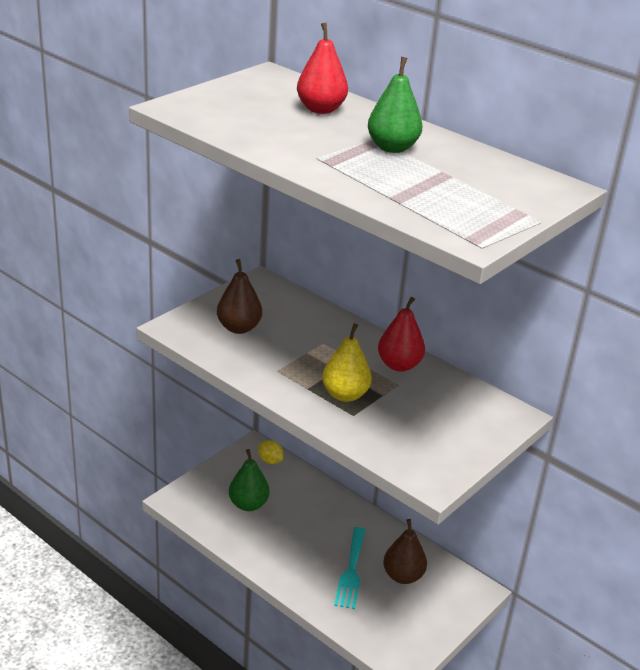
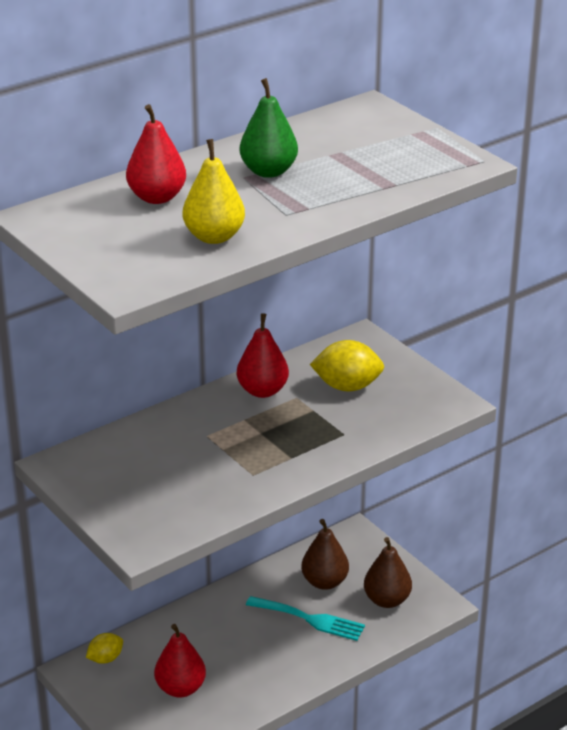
camera: 75 degrees left, 0 degrees up
(239, 328) = (158, 493): brown pear -> brown pear (387, 600)
(248, 504) = (180, 688): green pear -> red pear
(345, 395) = (308, 434): yellow pear -> yellow pear (214, 237)
(428, 411) = (347, 386): none -> yellow lemon

